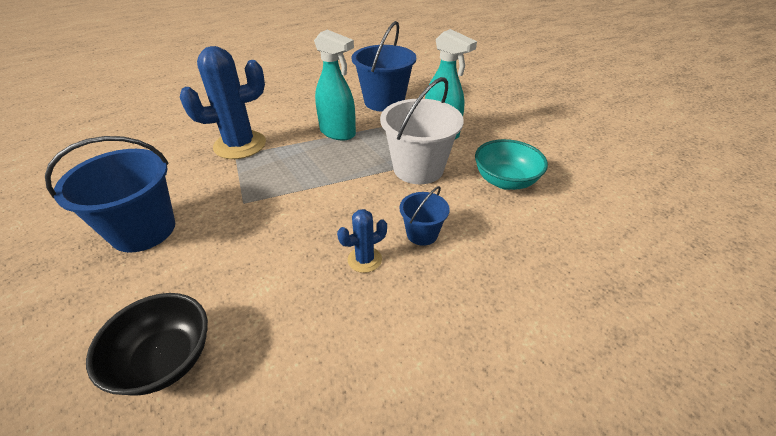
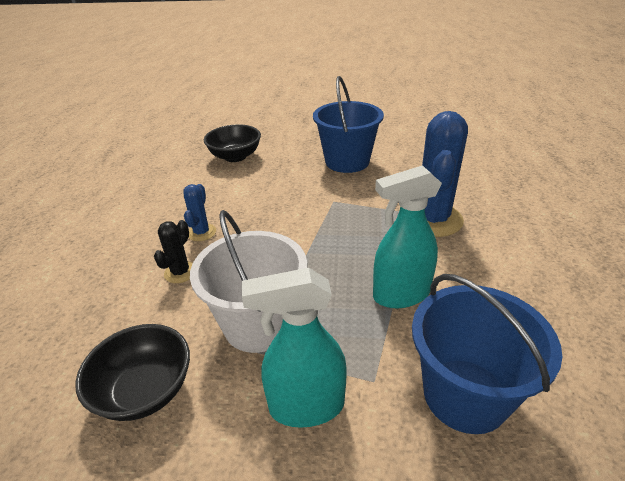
camera: 130 degrees right, 5 degrees down
(422, 234) = (180, 272): blue bucket -> black cactus
(505, 181) = (145, 390): turquoise bowl -> black bowl

